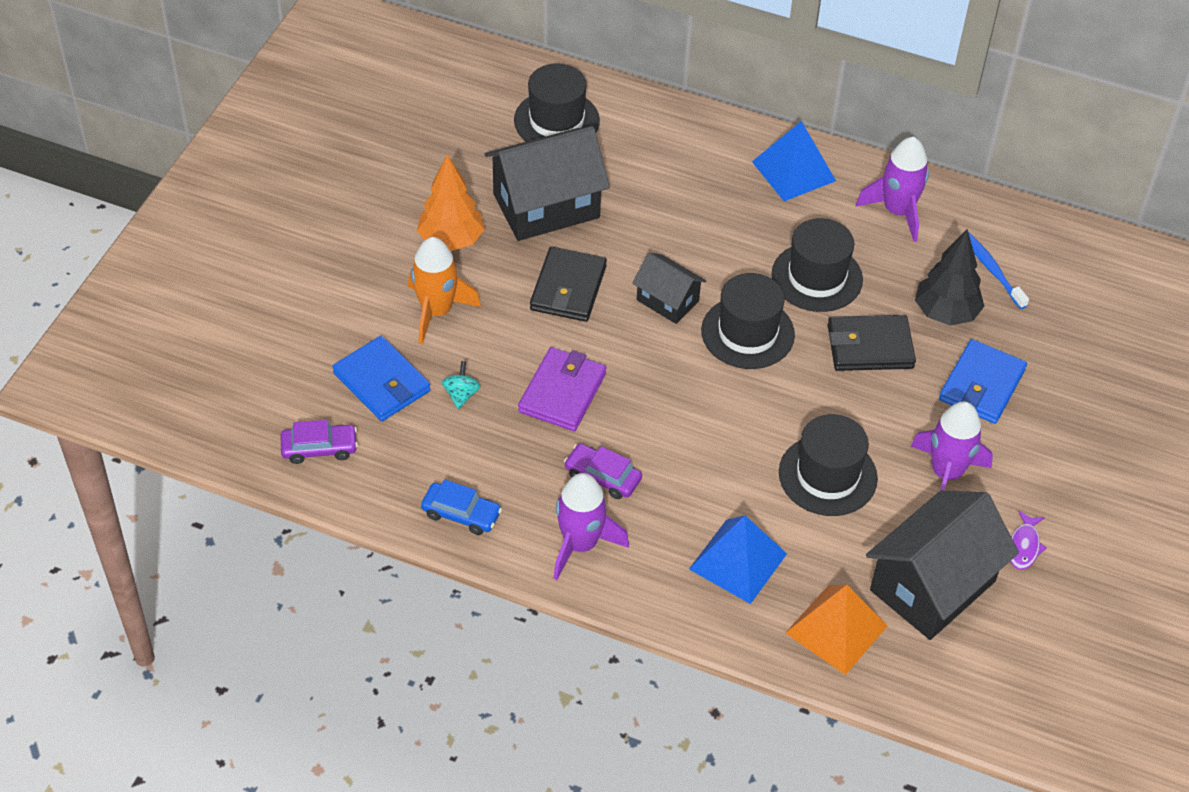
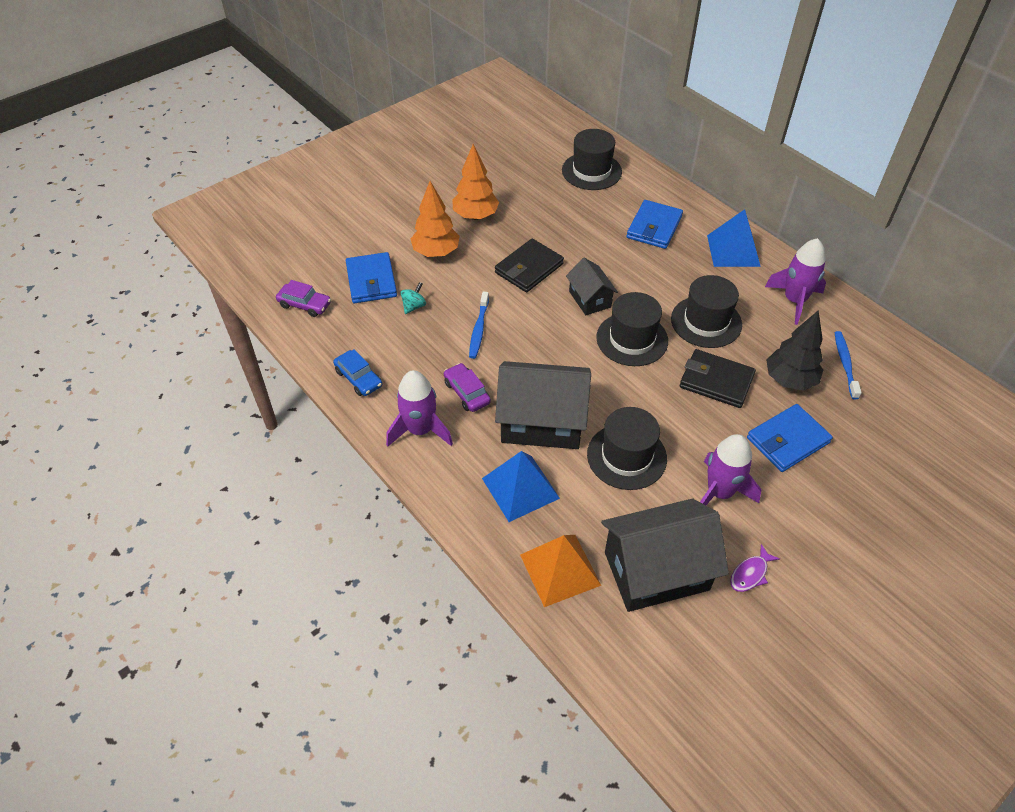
camera: 30 degrees right, 0 degrees up
(436, 311) = (436, 252): orange rocket -> orange tree
(546, 206) = (550, 216): black house -> black house (542, 422)
(562, 392) = (479, 329): purple wallet -> blue toothbrush
(683, 174) = (654, 227): none -> blue wallet

